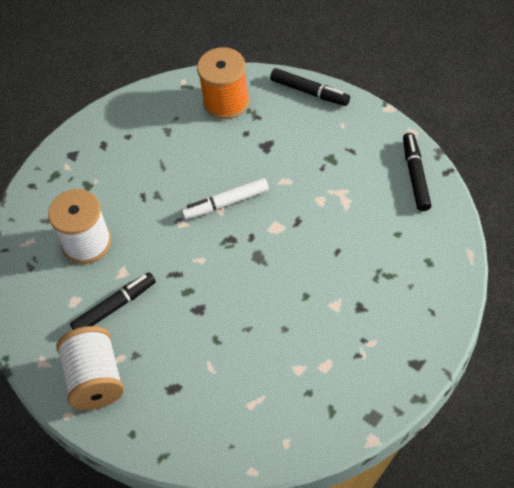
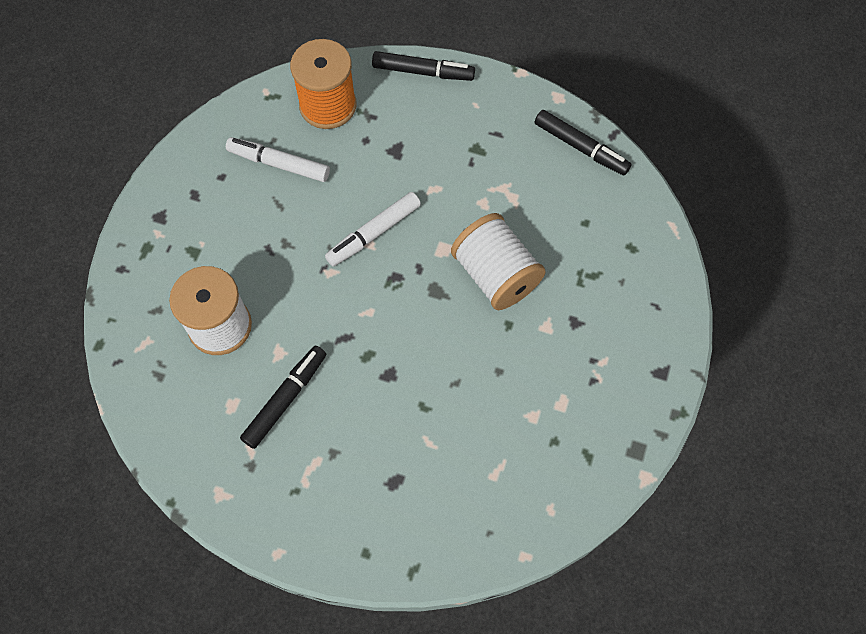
camera: 25 degrees left, 10 degrees up
(95, 380) = (295, 498): white spool -> white spool (495, 275)
(173, 136) = (279, 164): none -> white marker
(416, 176) = (581, 147): black marker -> black marker turned 150 degrees clockwise

